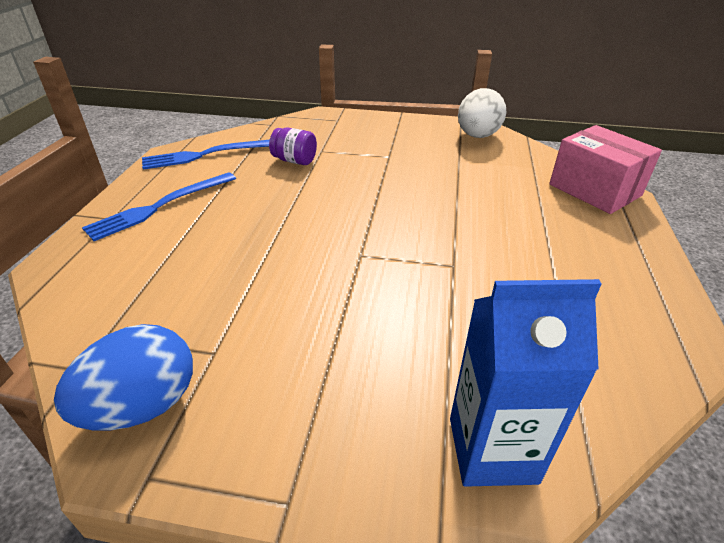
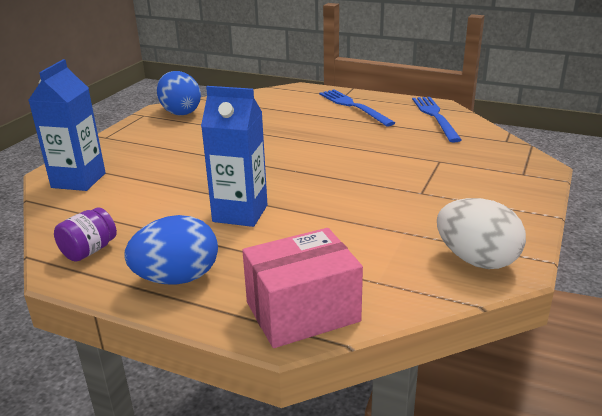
camera: 105 degrees right, 10 degrees down
(294, 161) = (418, 148): purple jar -> purple jar (89, 251)
(484, 245) = (240, 213): none -> blue carton
(619, 257) = (177, 278): none -> blue egg

